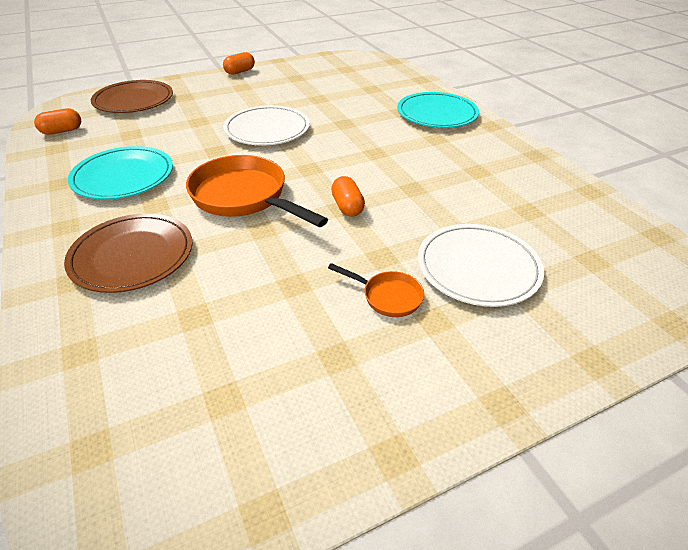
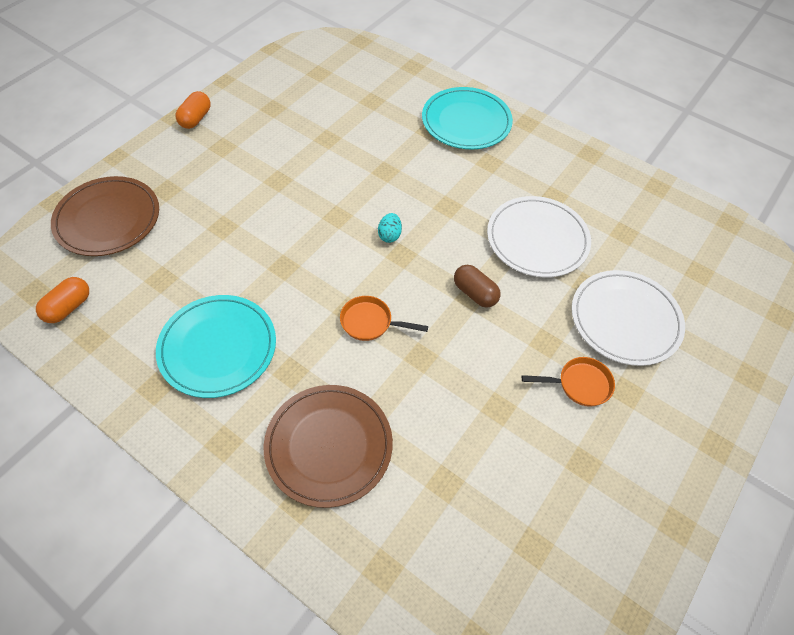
camera: 30 degrees left, 15 degrees up
(244, 197) = (370, 322): orange pan -> orange pan, size x0.49
(267, 129) = (312, 211): white plate -> white plate (537, 239)
(311, 156) = (389, 235): none -> turquoise egg
(347, 207) = (475, 293): orange capsule -> brown capsule

